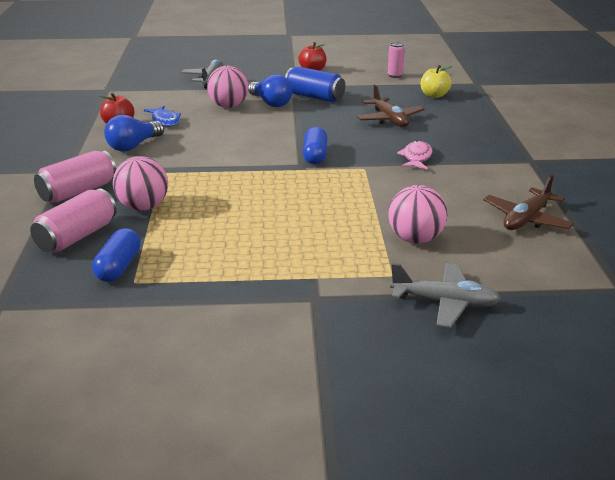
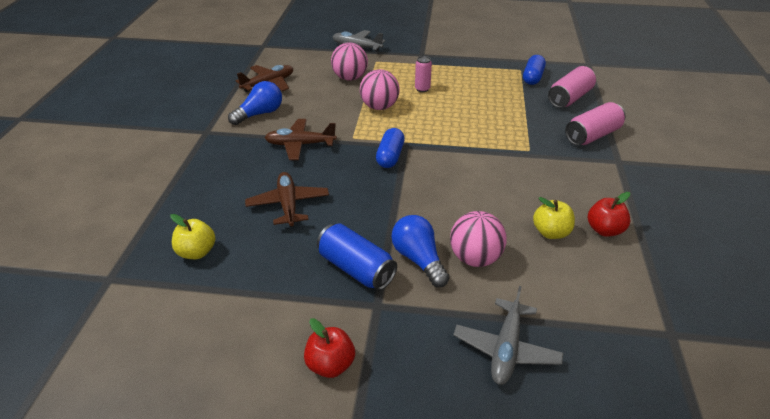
camera: 170 degrees left, 10 degrees up
(133, 146) = (570, 189): blue light bulb -> blue light bulb (260, 114)
(143, 207) = (533, 116): pink ball -> pink ball (379, 107)
(165, 121) = (551, 232): blue fish -> yellow apple
(395, 76) = (206, 322): pink can -> pink can (422, 89)
(416, 157) = (300, 145): pink fish -> brown plane

